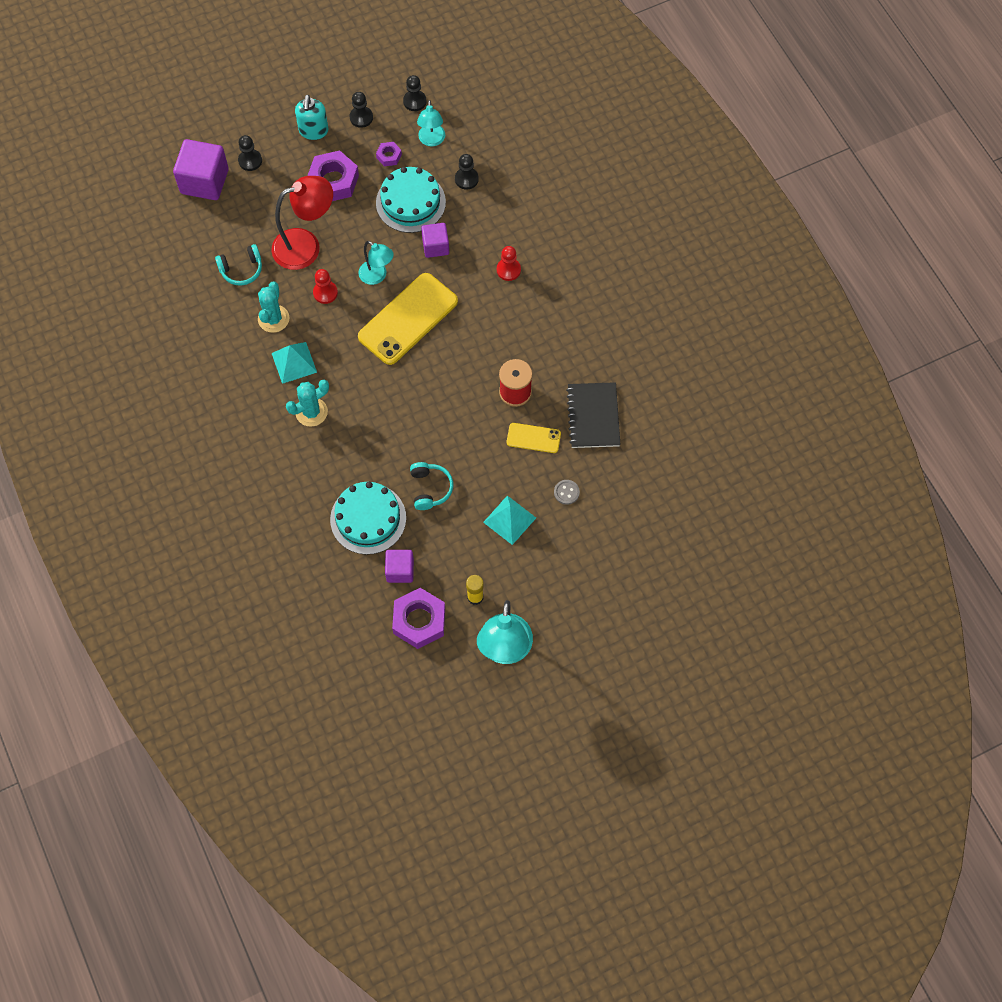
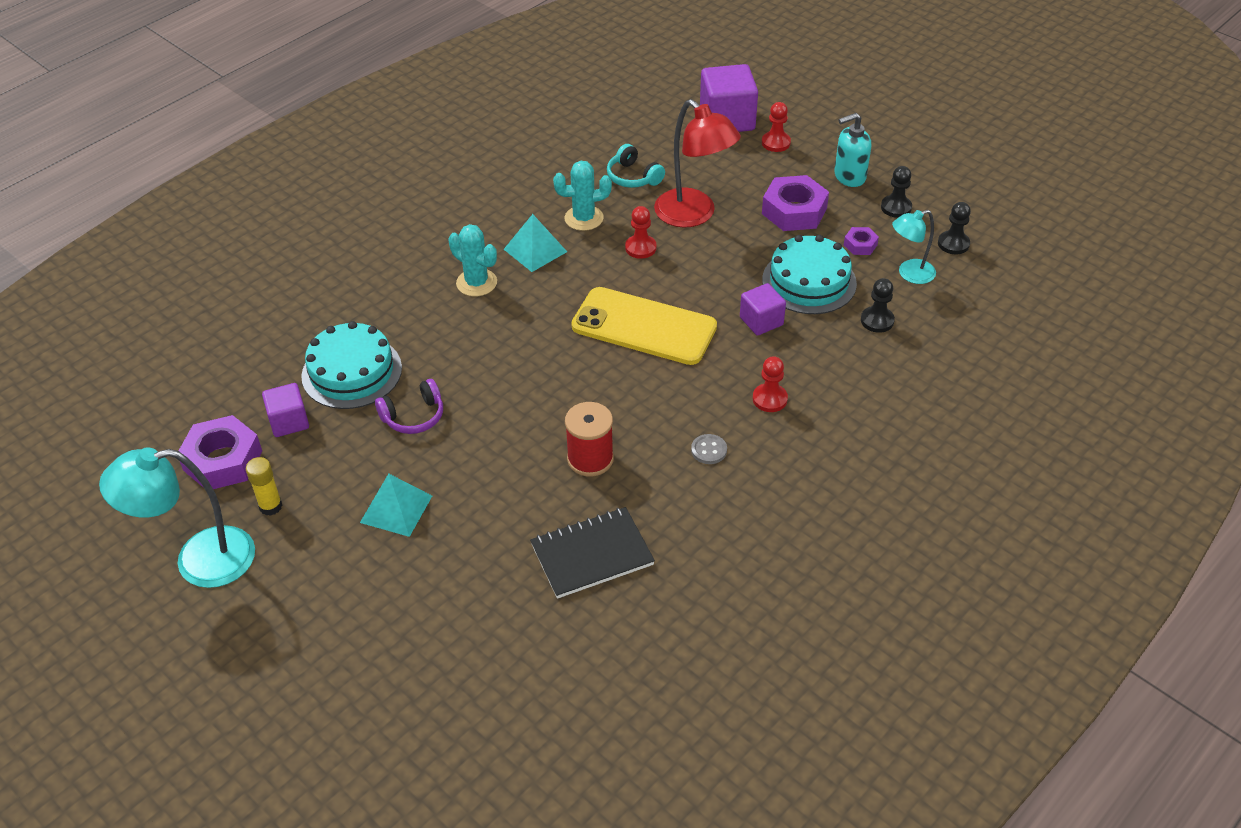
camera: 70 degrees right, 20 degrees down
(250, 161) = (776, 143): black pawn -> red pawn
(377, 276) = (688, 283): turquoise lamp -> none
(430, 488) = (413, 416): turquoise headphones -> purple headphones
(533, 438) = (529, 498): yellow phone -> none
(566, 492) = (460, 559): grey button -> grey button (709, 450)

